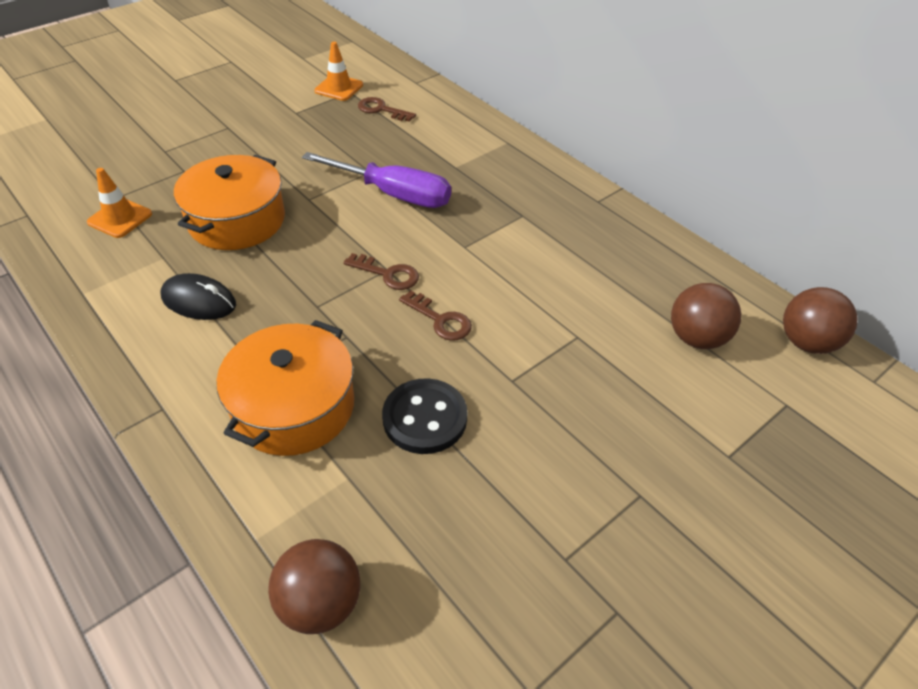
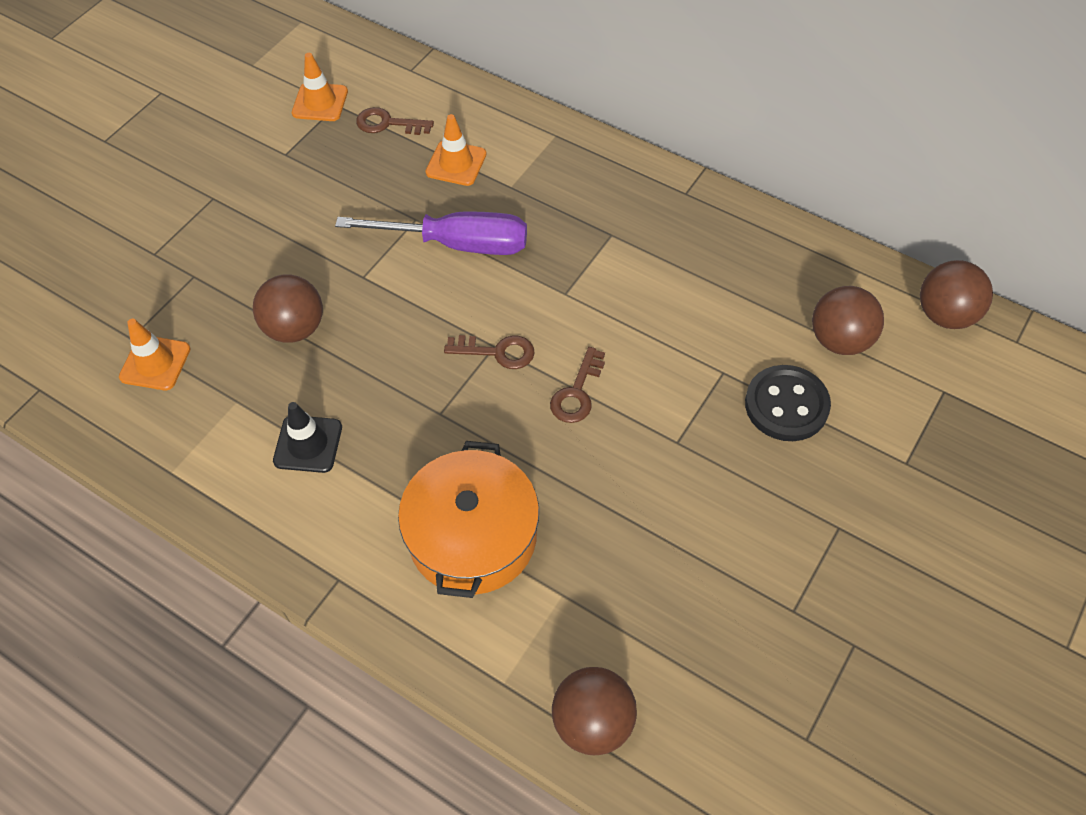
camera: 15 degrees left, 10 degrees up
(199, 301) = (308, 444): black mouse -> black traffic cone
(237, 220) = (295, 328): orange pot -> brown ball
(420, 144) = (456, 163): none -> orange traffic cone
(425, 418) = (608, 509): black button -> black button (786, 405)
(440, 320) = (577, 392): brown key -> brown key turned 90 degrees clockwise

